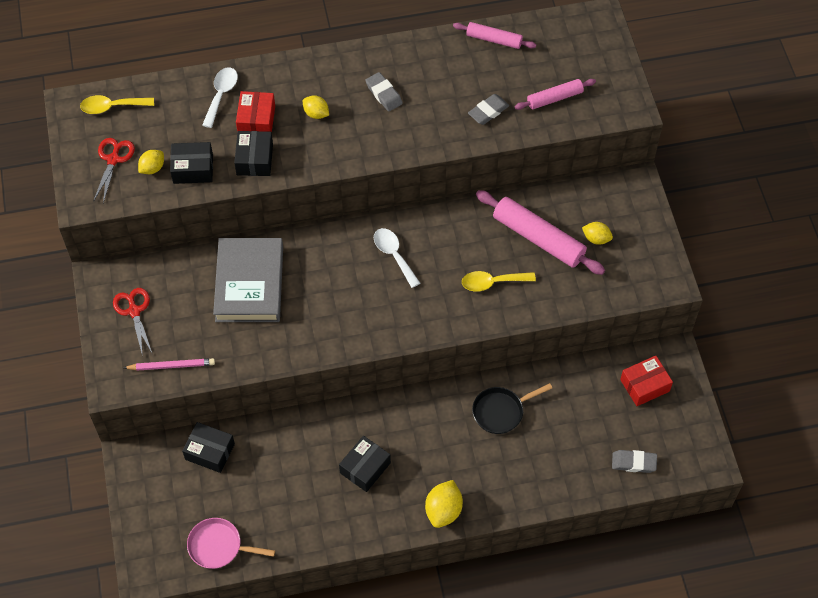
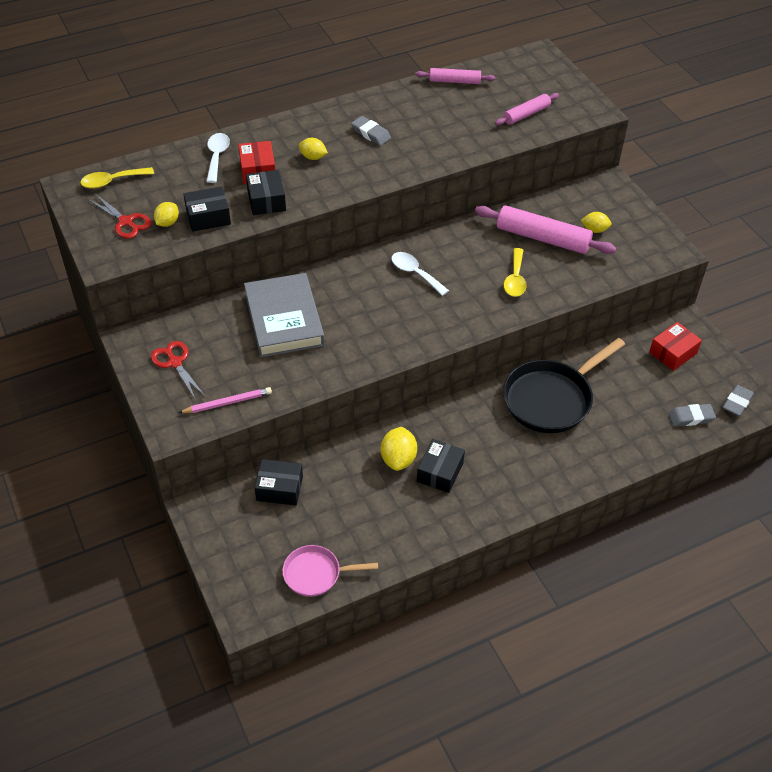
camera: 15 degrees left, 10 degrees down
(113, 159) = (126, 222): red scissors -> red scissors turned 135 degrees clockwise
(443, 510) = (530, 494): yellow lemon -> yellow lemon (398, 459)
(488, 111) = (471, 132): grey eraser -> grey eraser (737, 403)
(492, 282) = (515, 279): yellow spoon -> yellow spoon turned 60 degrees counterclockwise
(501, 411) = (551, 399): black pan -> black pan, size x1.77

